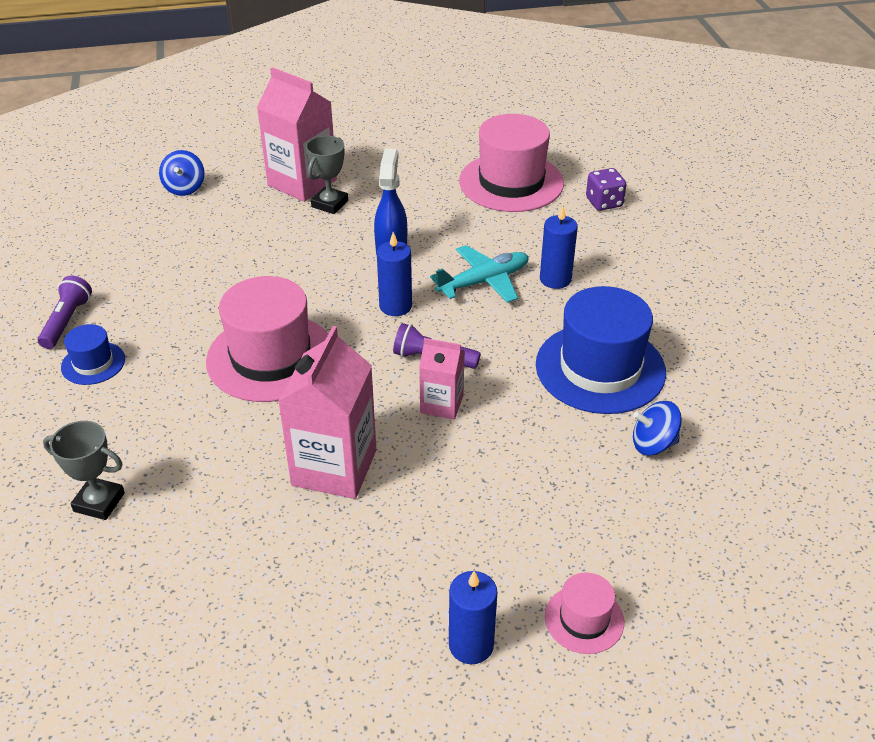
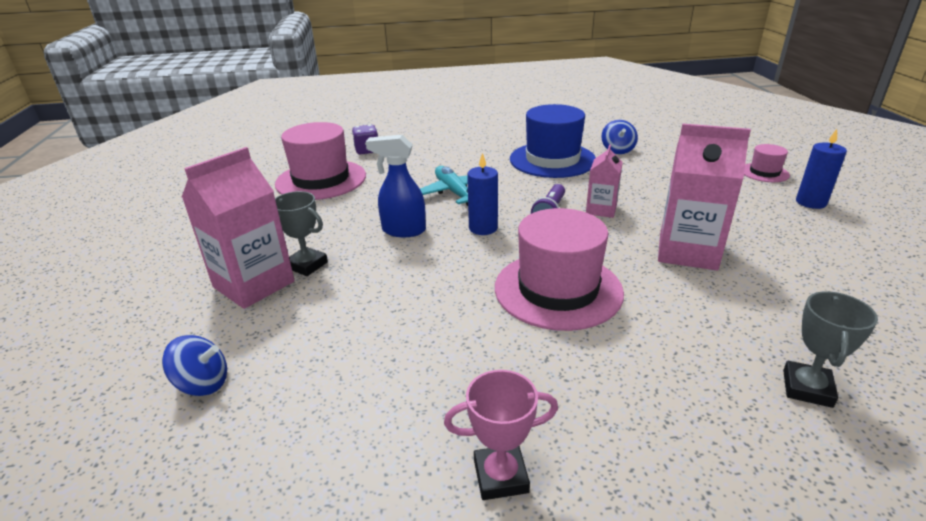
camera: 85 degrees left, 10 degrees down
(67, 321) = (500, 476): purple flashlight -> pink trophy
(93, 363) = (587, 429): blue hat -> none
(555, 279) = (456, 169): blue candle -> none

